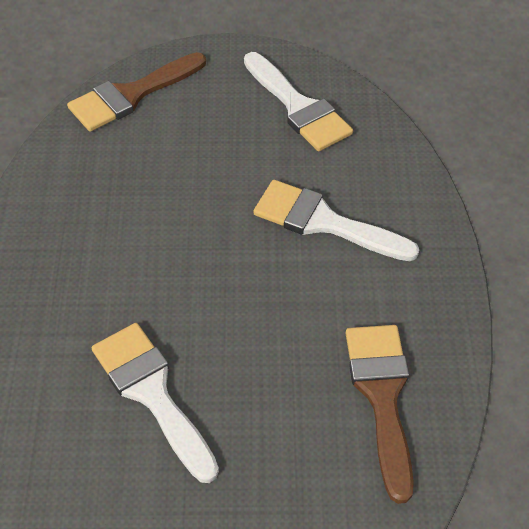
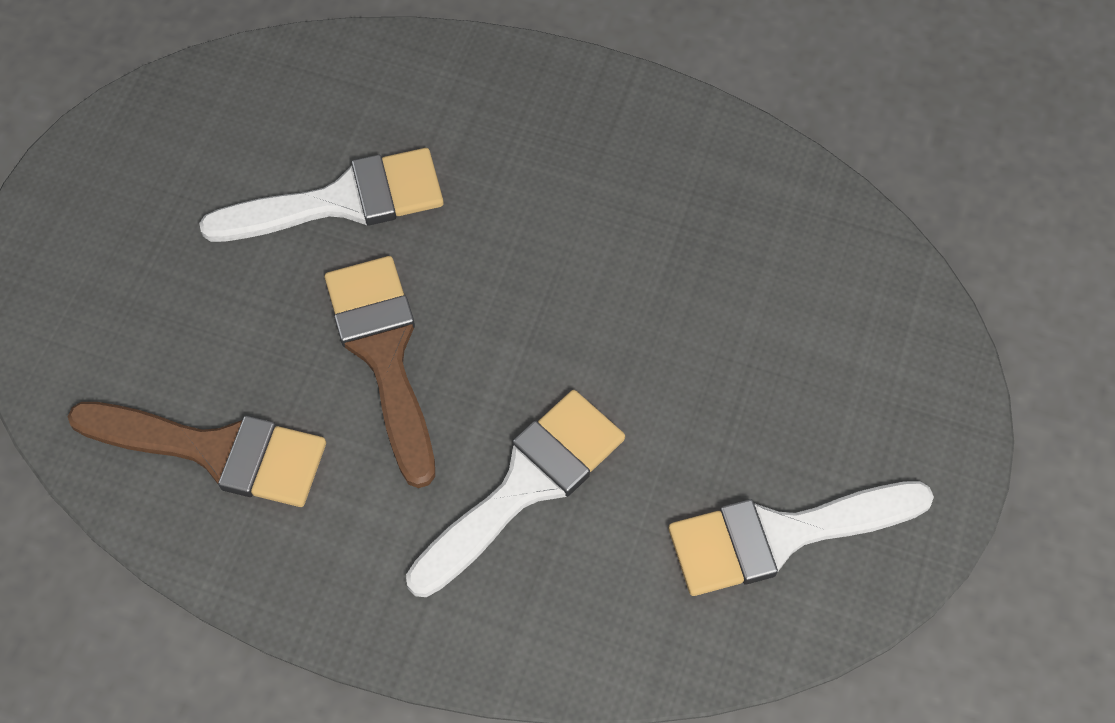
camera: 110 degrees right, 10 degrees up
(131, 95) = (880, 298): brown brush -> brown brush (384, 354)

